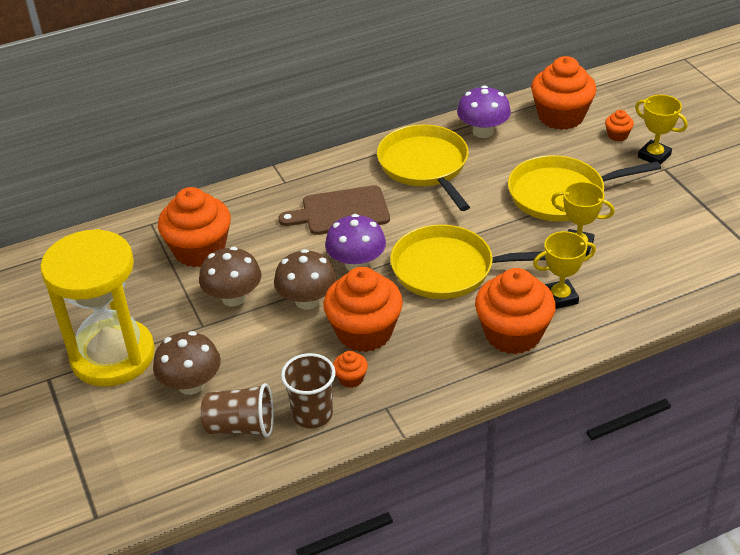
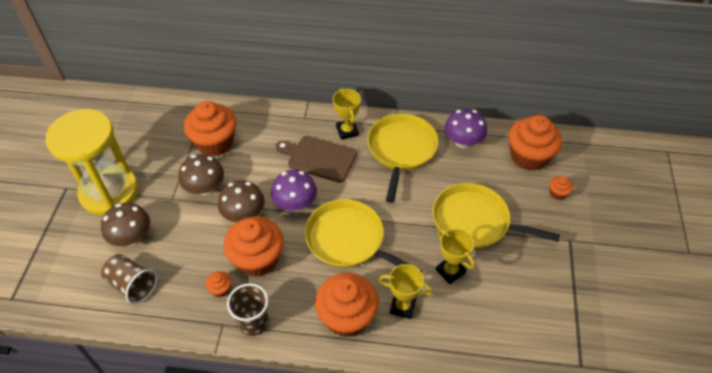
camera: 30 degrees right, 10 degrees up
(312, 414) = (177, 302): brown cup -> brown cup (253, 322)
(654, 156) = (571, 225): yellow trophy -> yellow trophy (347, 131)

